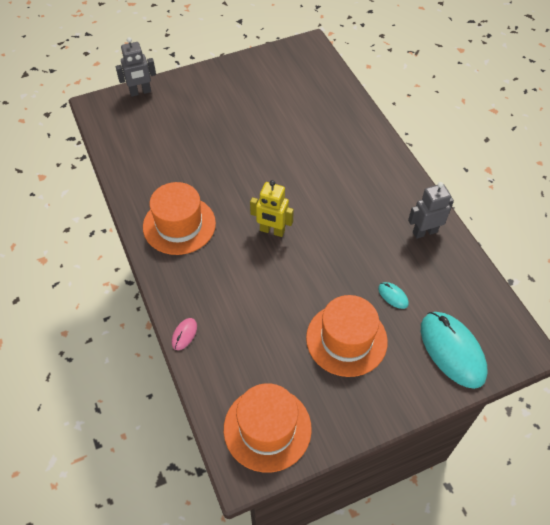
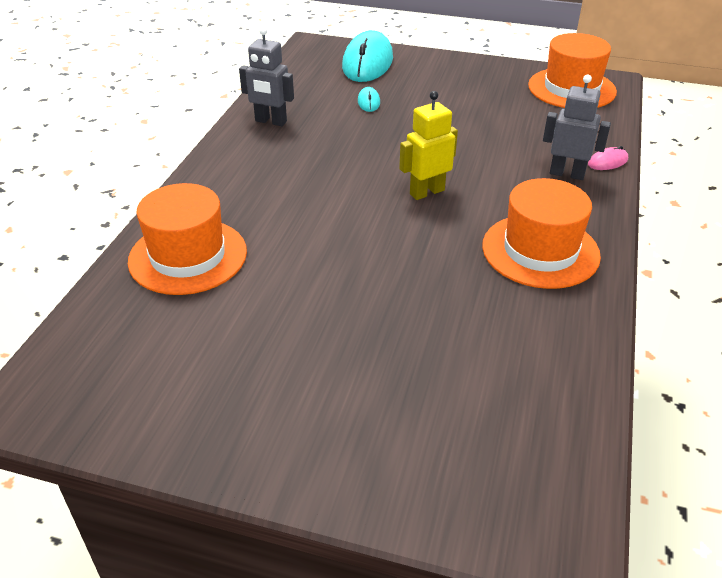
camera: 140 degrees left, 15 degrees down
(140, 92) = (442, 513): grey robot -> grey robot (567, 174)
(272, 231) = (426, 192): yellow robot -> yellow robot turned 90 degrees counterclockwise
(346, 339) = (446, 99): orange hat -> orange hat (188, 256)

